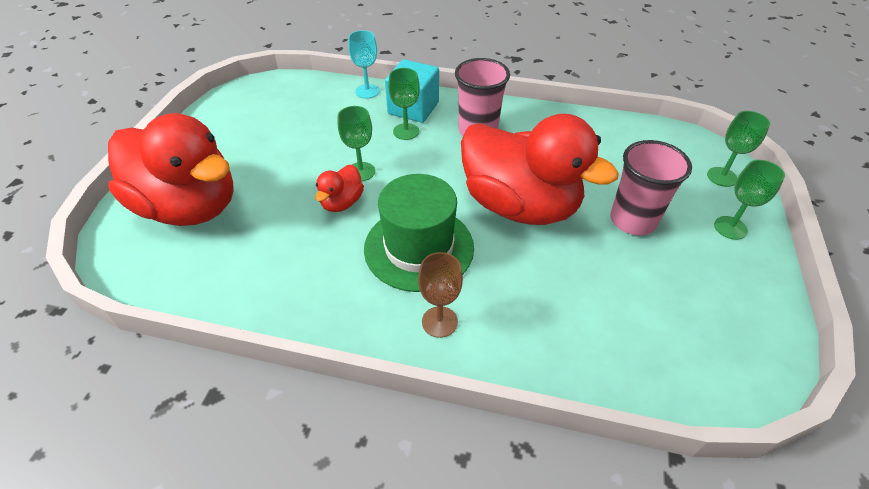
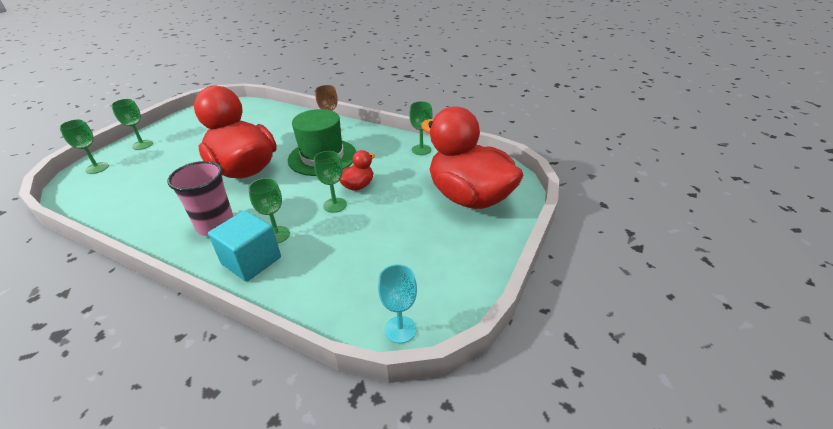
camera: 165 degrees left, 10 degrees down
(256, 292) = (421, 150): none -> green goblet
(367, 91) = (284, 294): turquoise goblet -> turquoise goblet (400, 329)
(633, 220) = (188, 154): pink cup -> none

